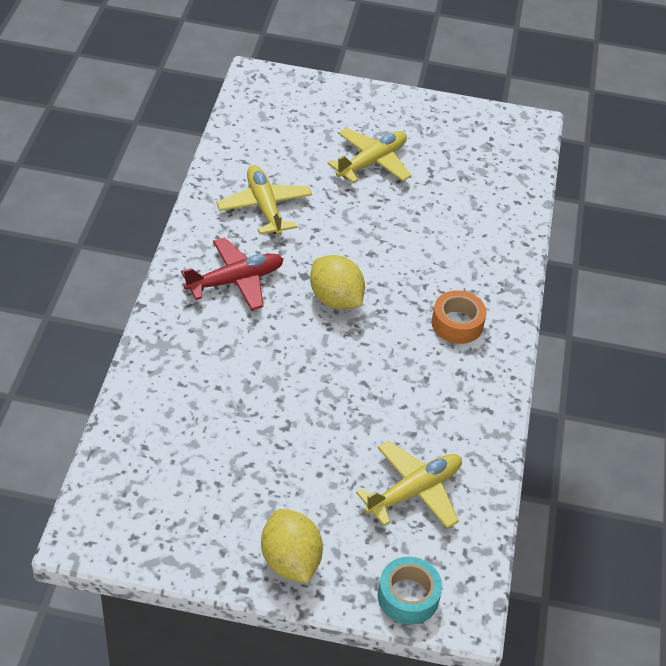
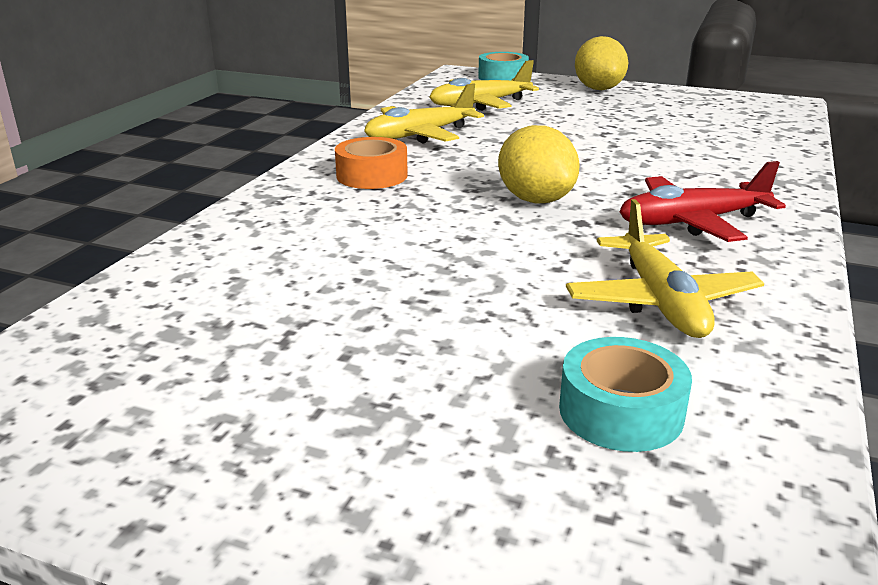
camera: 165 degrees left, 20 degrees down
(287, 146) = (621, 411): none -> turquoise tape
(372, 162) = (411, 363): yellow plane -> yellow plane (419, 135)

